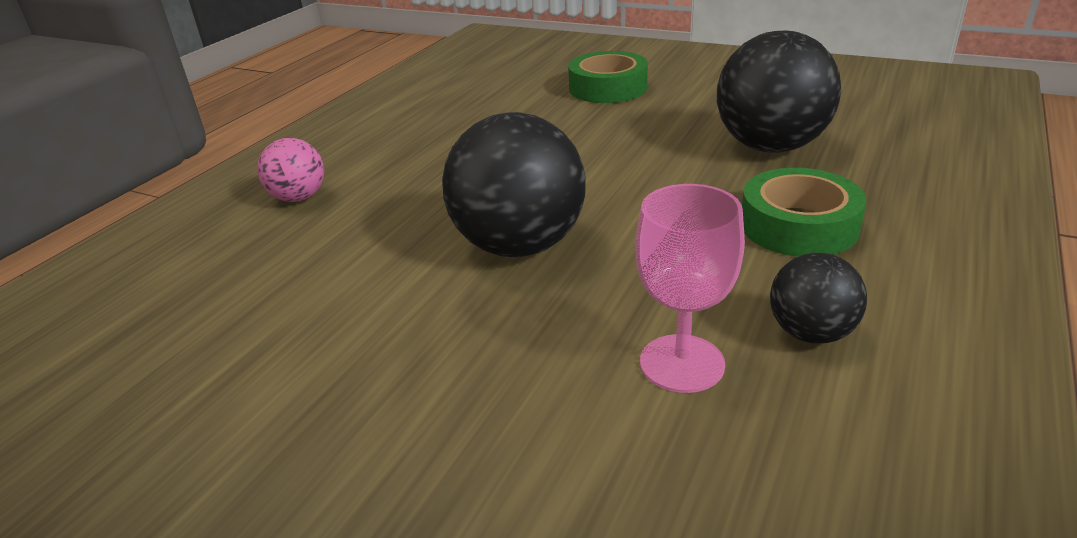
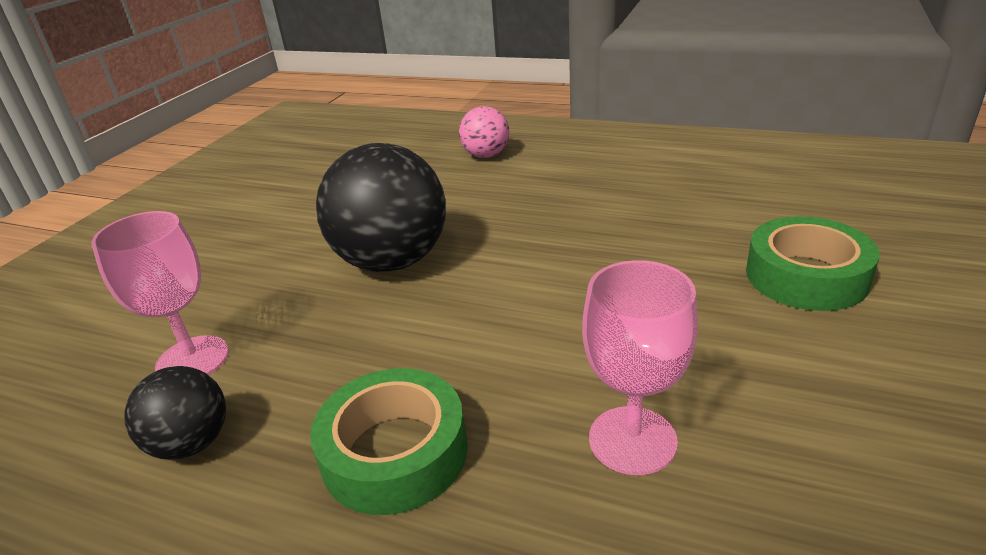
camera: 85 degrees right, 0 degrees up
(770, 147) = (632, 440): black ball -> pink goblet

